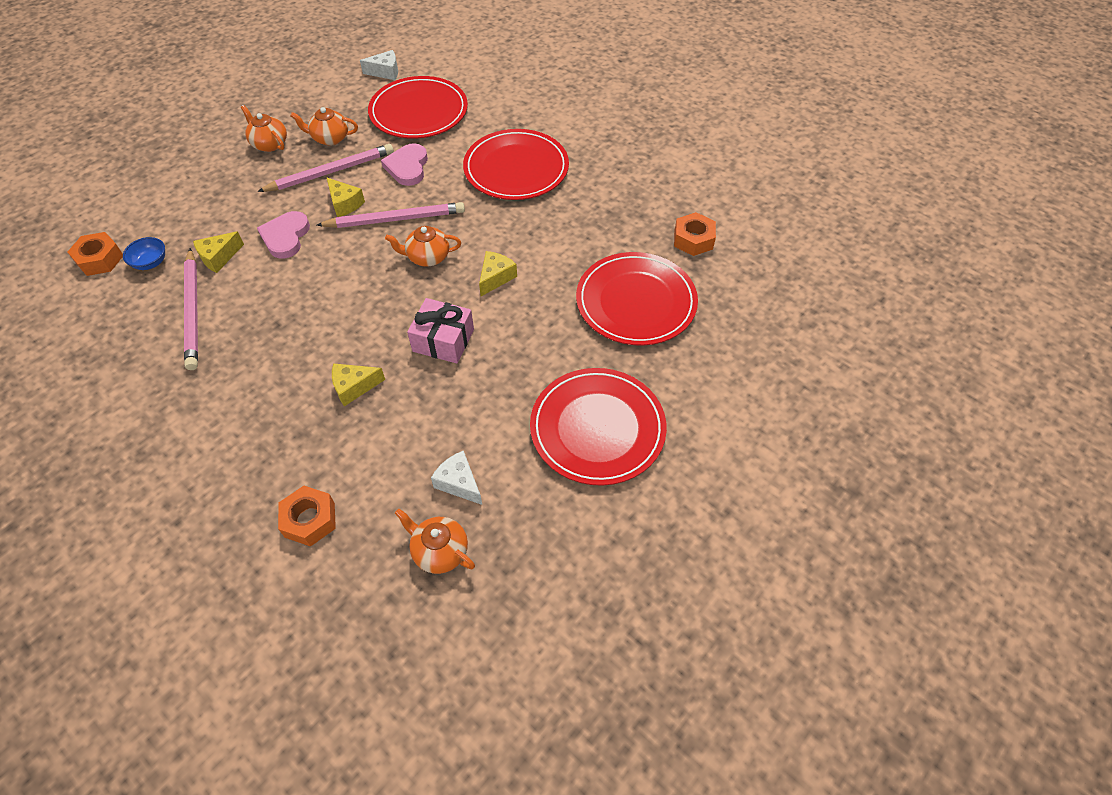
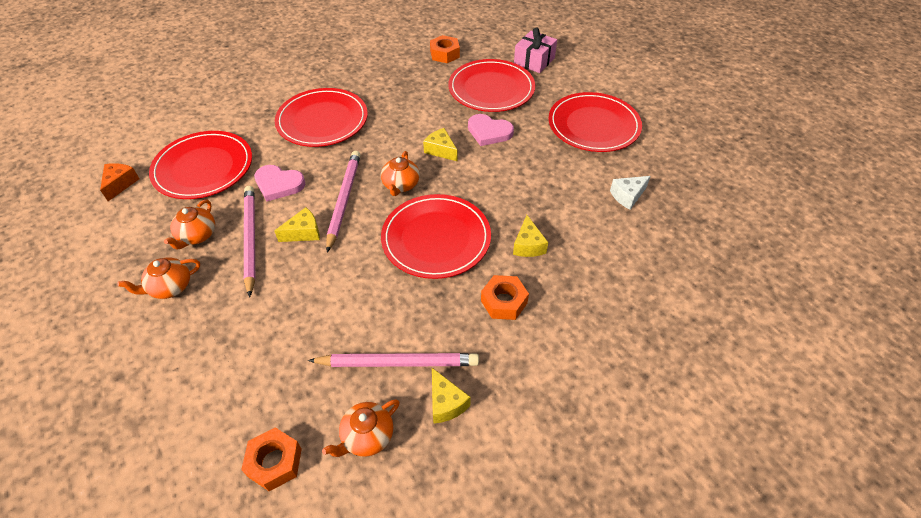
camera: 75 degrees left, 5 degrees down
(151, 263) = (307, 405): blue bowl -> none
(219, 257) = (329, 338): yellow cheese -> yellow cheese (446, 403)
(285, 237) = (326, 281): pink heart -> pink heart (489, 132)
(310, 520) = (651, 282): orange nut -> orange nut (504, 302)
(352, 304) = (436, 238): none -> red plate
(385, 72) = (120, 184): white cheese -> orange cheese
(439, 551) = (681, 213): orange teapot -> orange teapot (367, 436)
(443, 340) = (495, 187): pink gift -> pink gift (534, 61)

